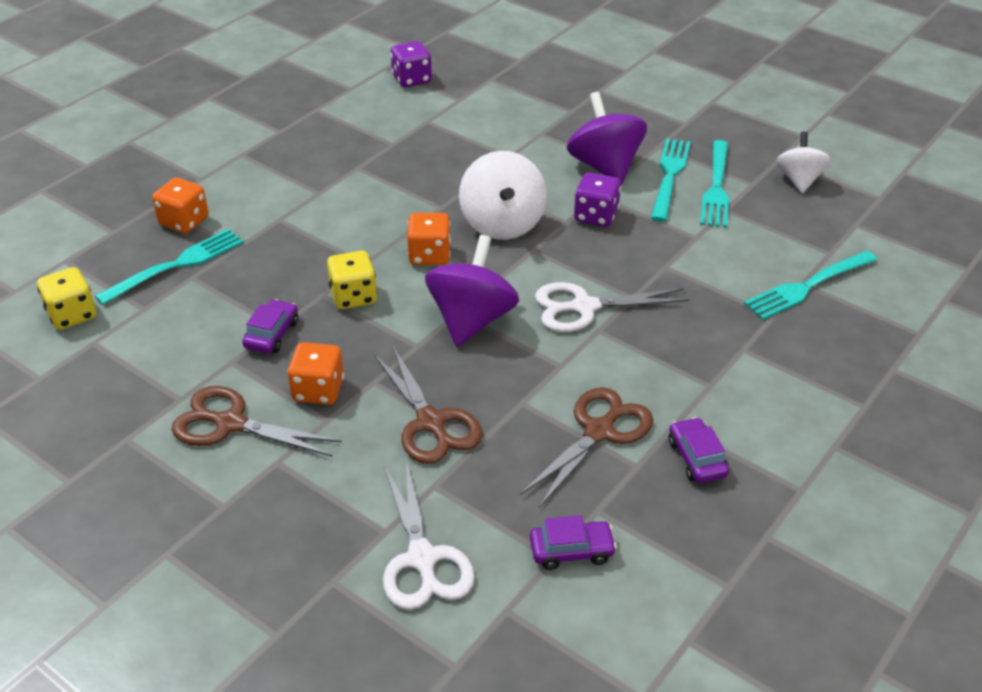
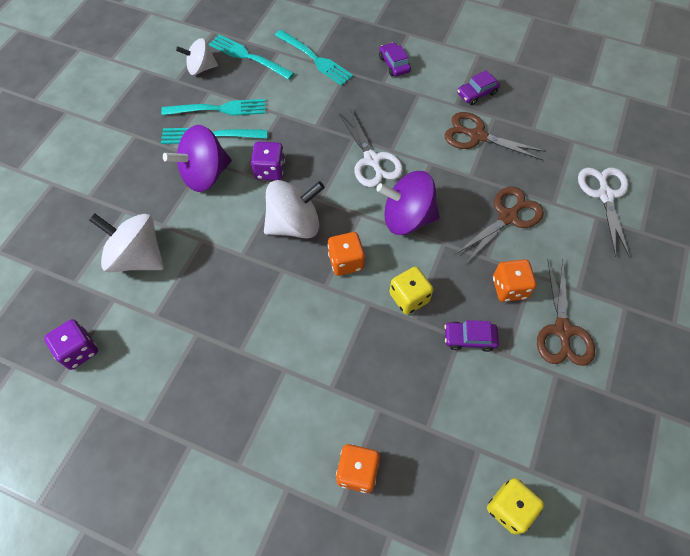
camera: 105 degrees left, 20 degrees up
(176, 265) = (418, 449): turquoise fork -> turquoise fork (248, 56)
(422, 559) = (605, 195): white scissors -> white scissors turned 60 degrees counterclockwise
(504, 115) = (137, 257): none -> white spinning top
(571, 551) = (564, 134): purple car -> purple car (394, 64)

